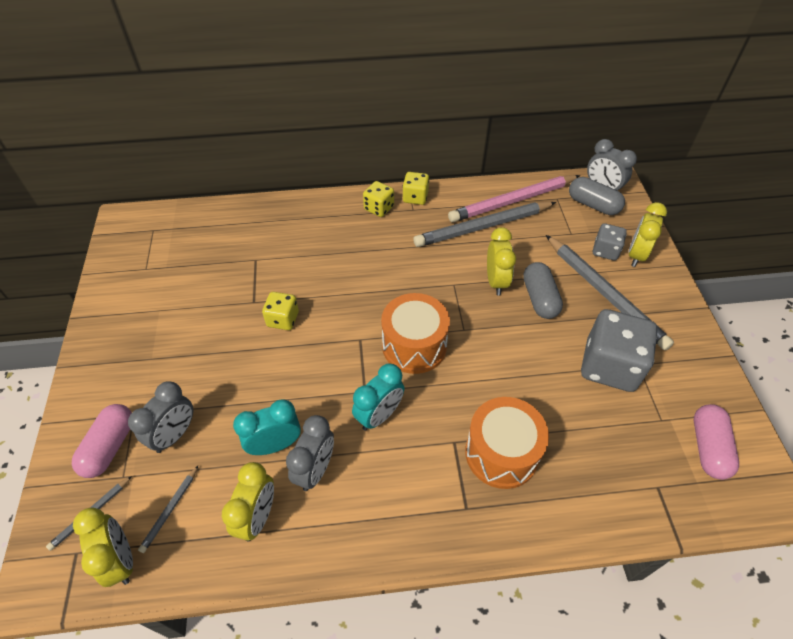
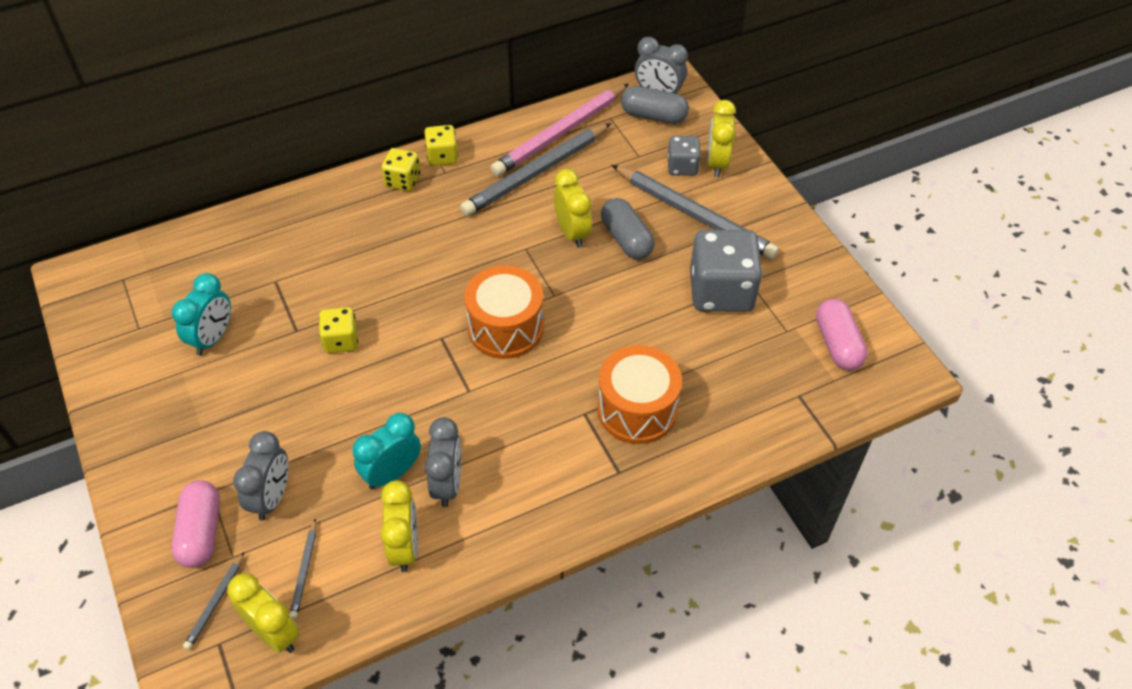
camera: 20 degrees left, 0 degrees up
(379, 415) = (495, 410): turquoise clock -> turquoise clock (213, 338)

